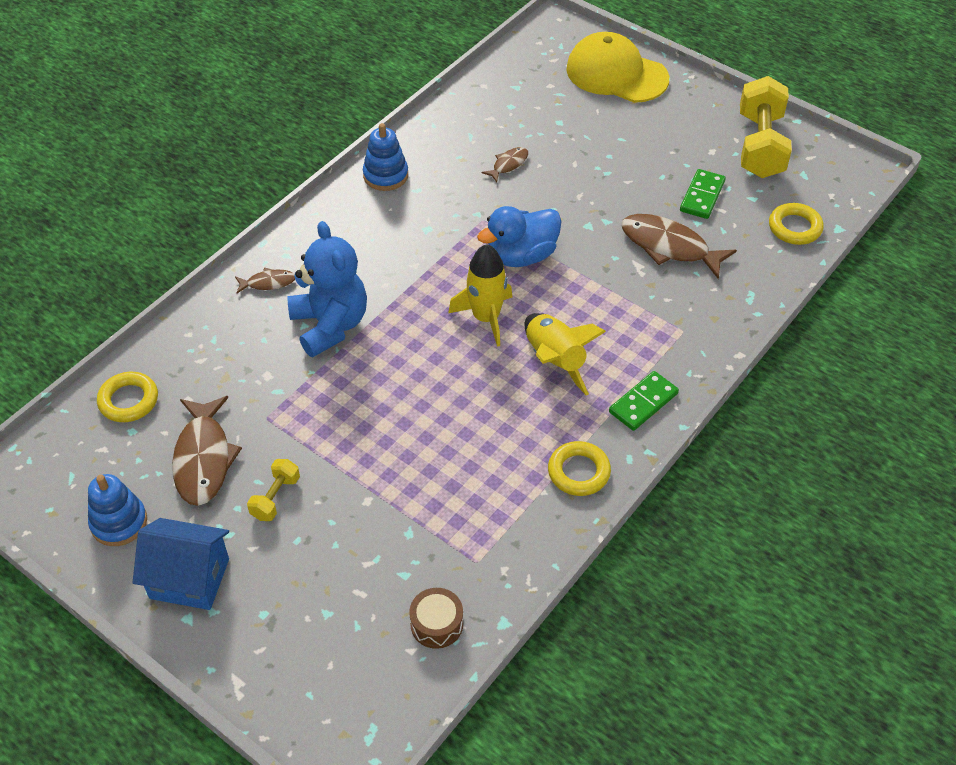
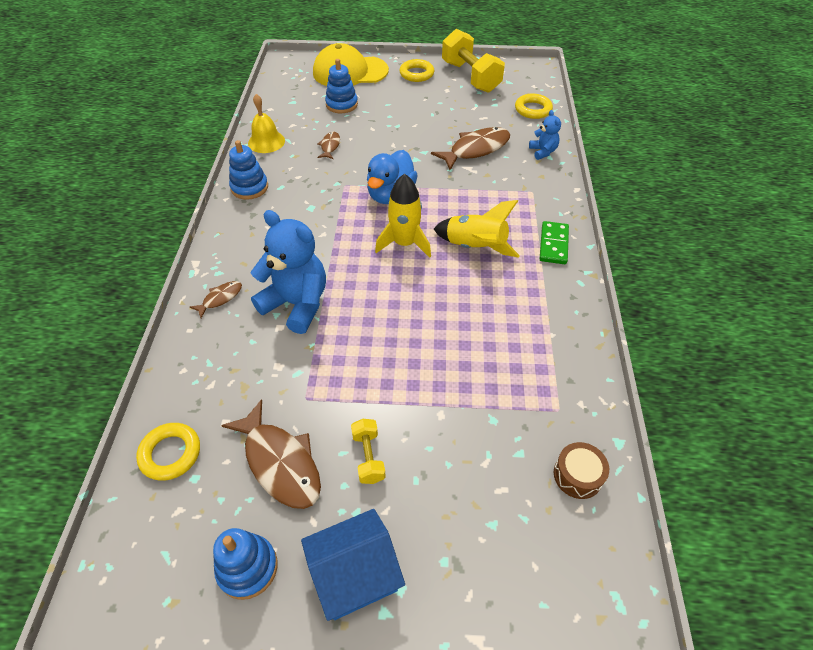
camera: 35 degrees left, 0 degrees up
(446, 127) = (266, 142): none -> yellow bell
(567, 115) = (341, 104): none -> blue stacking toy
(578, 472) = (560, 308): yellow ring -> yellow ring (416, 74)
(669, 247) = (476, 149): brown fish -> brown fish turned 150 degrees clockwise
(702, 196) = (466, 115): green domino -> none
(748, 289) = (543, 152): none -> blue teddy bear

